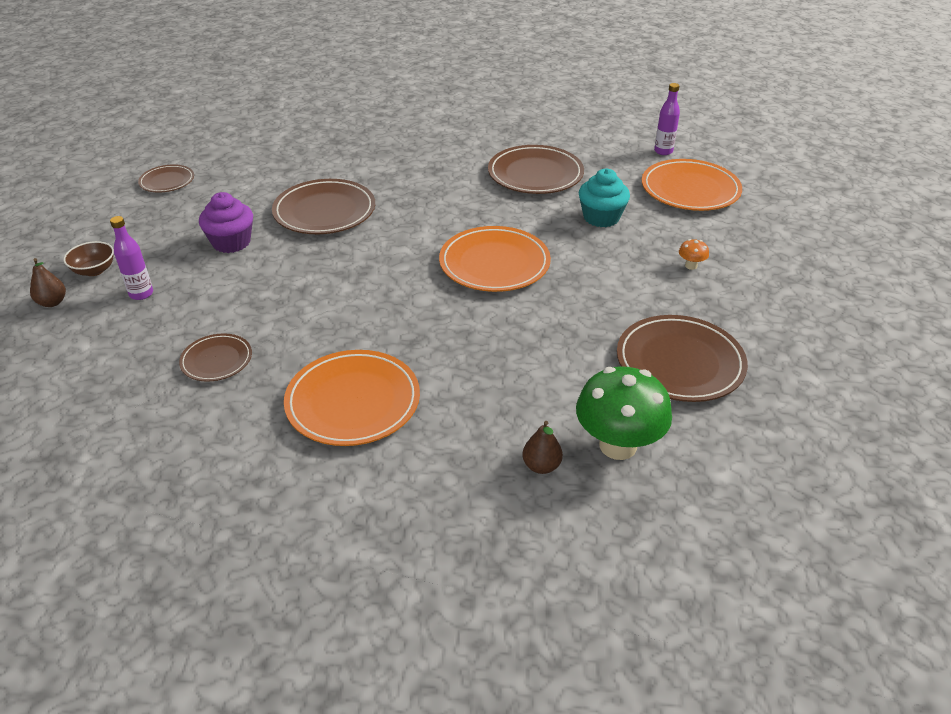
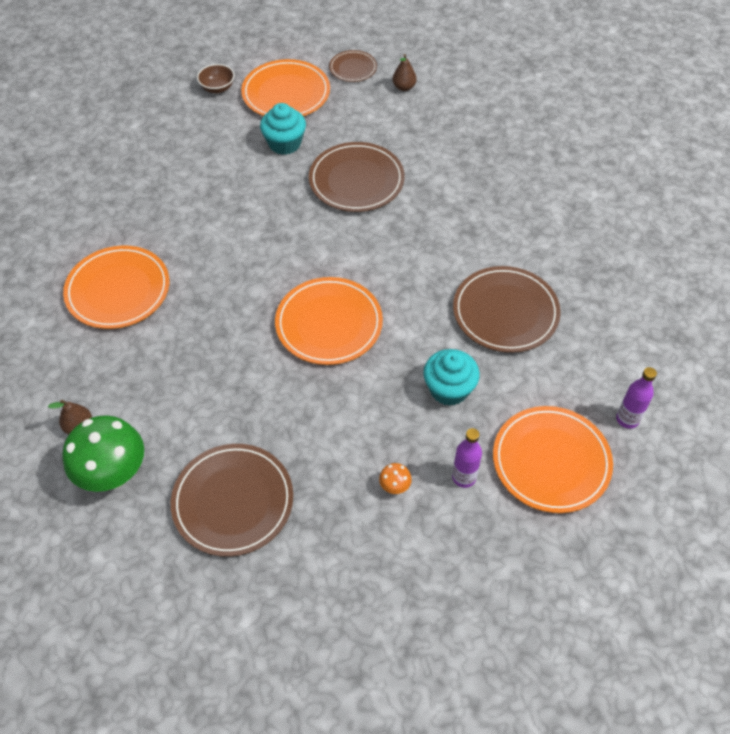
camera: 70 degrees right, 15 degrees up
(52, 302) = (174, 87): brown pear -> brown pear (404, 87)
(141, 294) = (200, 125): purple bottle -> purple bottle (464, 477)
(157, 227) = (286, 93): none -> orange plate
(216, 360) = (140, 198): brown plate -> none
(231, 242) = (284, 143): purple cupcake -> turquoise cupcake

